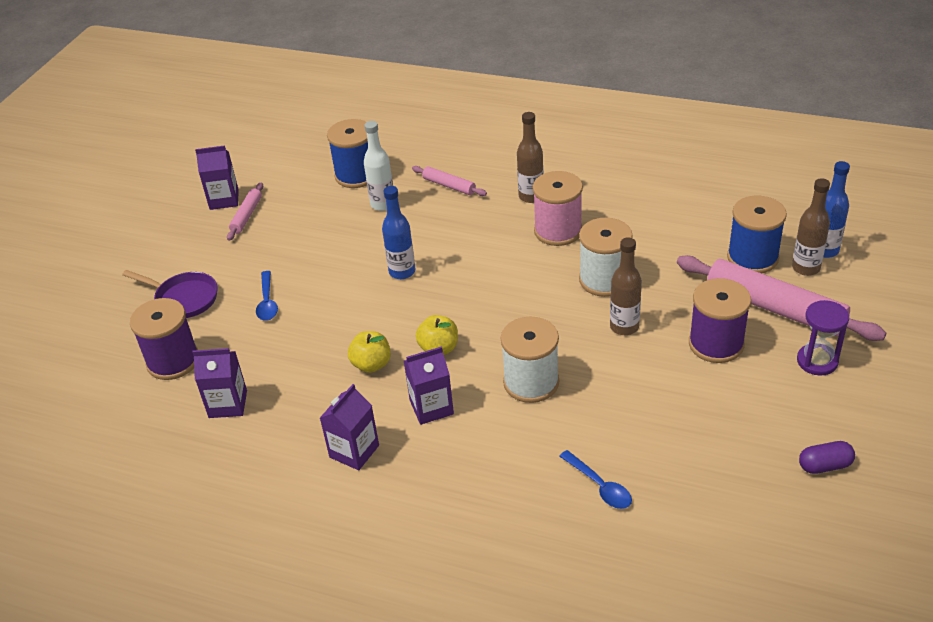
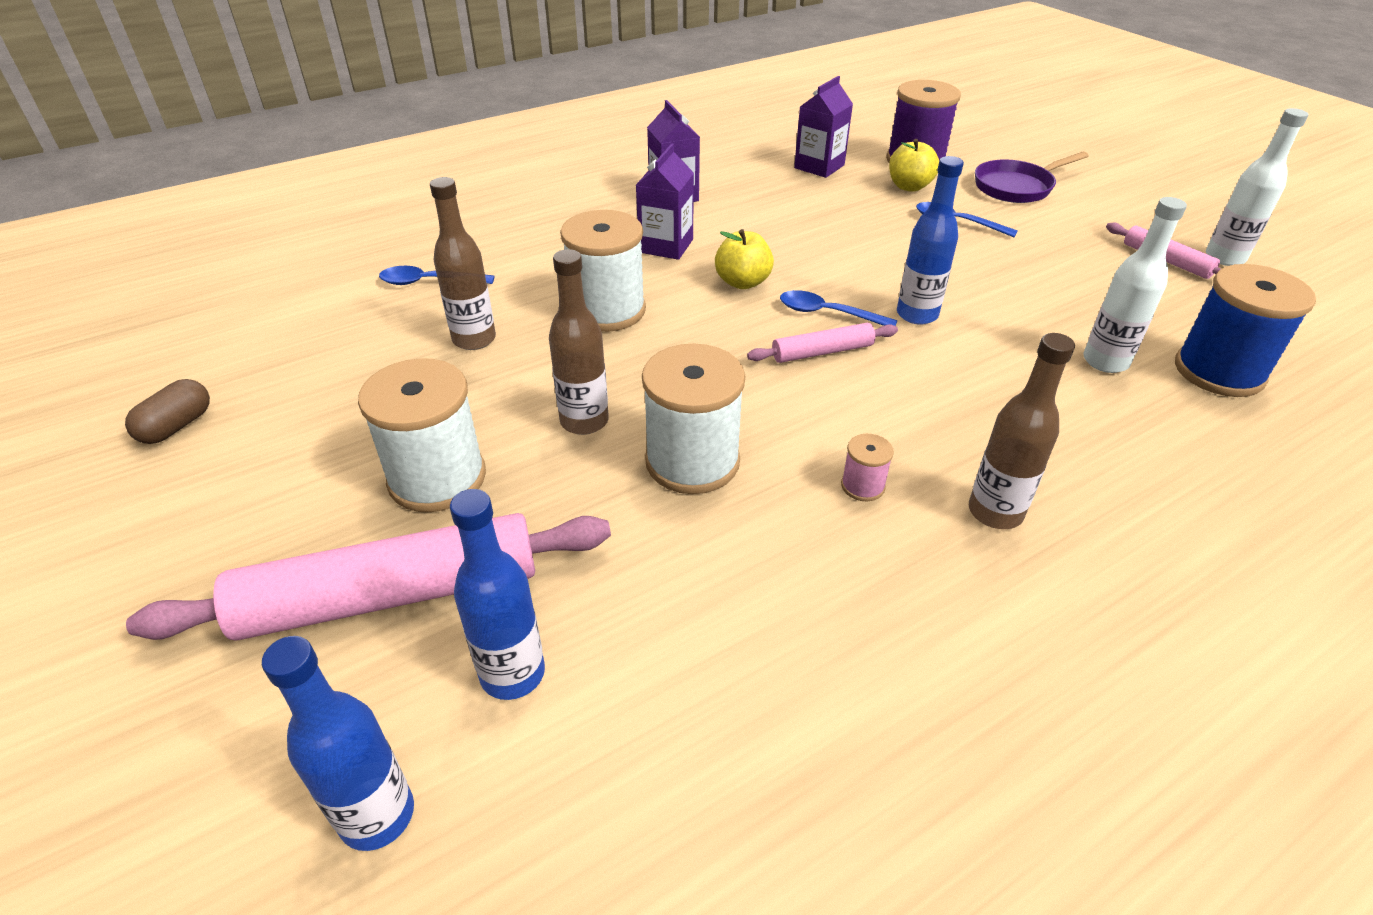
camera: 125 degrees right, 0 degrees up
(224, 199) = (1224, 258): purple carton -> white bottle
(371, 364) = (774, 240): yellow apple -> yellow apple (909, 186)
(436, 301) = (828, 313): none -> blue spoon
(449, 186) = (1110, 442): pink rolling pin -> pink rolling pin (822, 352)
(558, 231) = (862, 486): pink spool -> pink spool, size x0.45
(716, 344) = (437, 478): purple spool -> white spool
(752, 258) = (512, 674): blue spool -> blue bottle
(805, 268) = (389, 729): brown bottle -> brown bottle (474, 339)
(817, 361) = (258, 550): purple hourglass -> none
(824, 465) = (177, 426): purple capsule -> brown capsule

